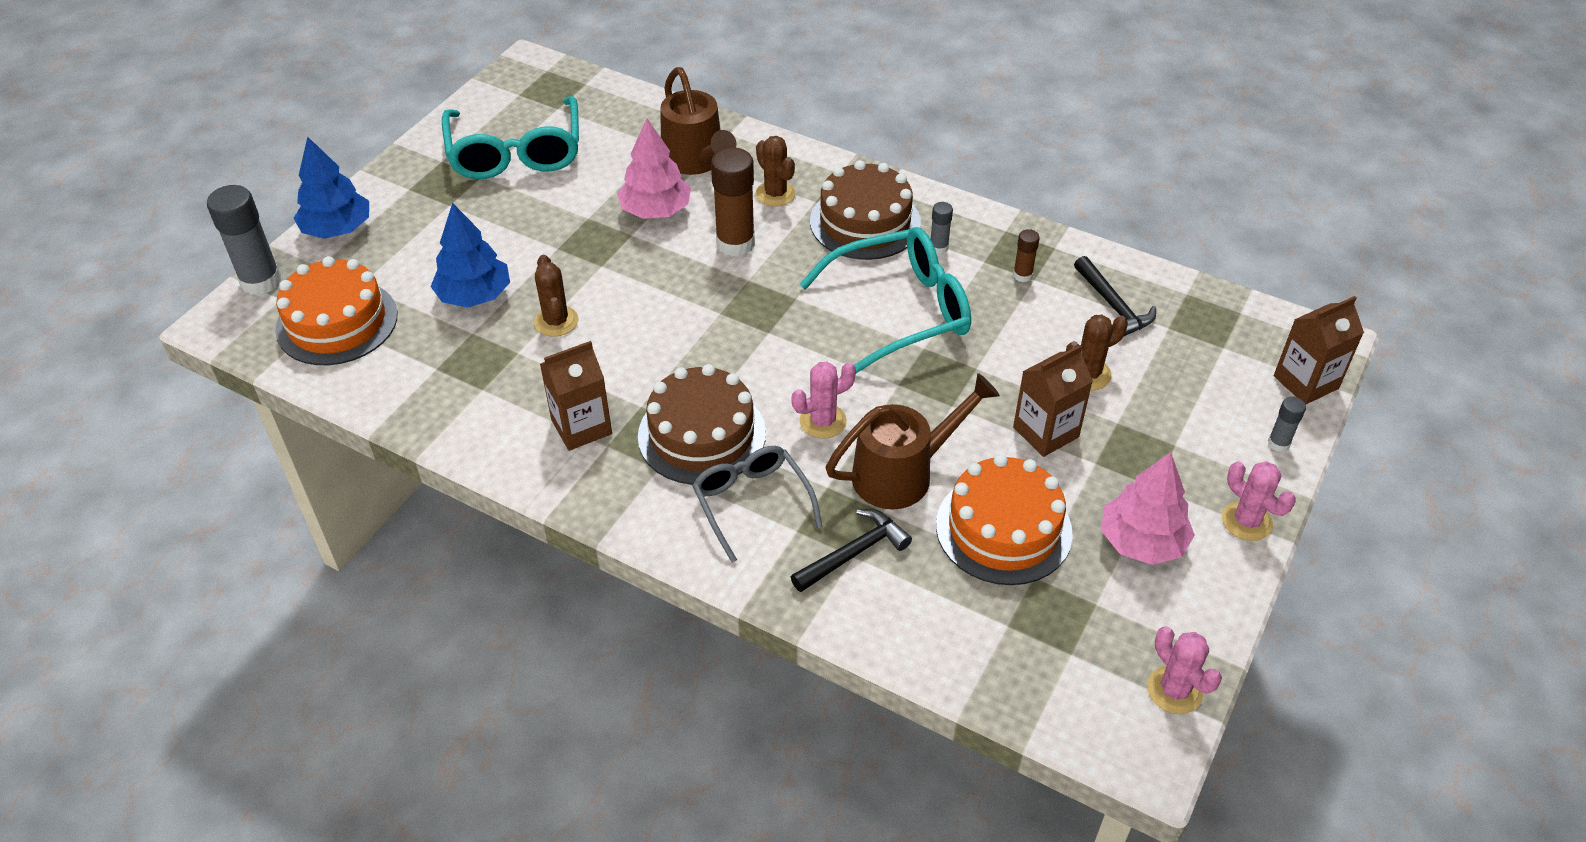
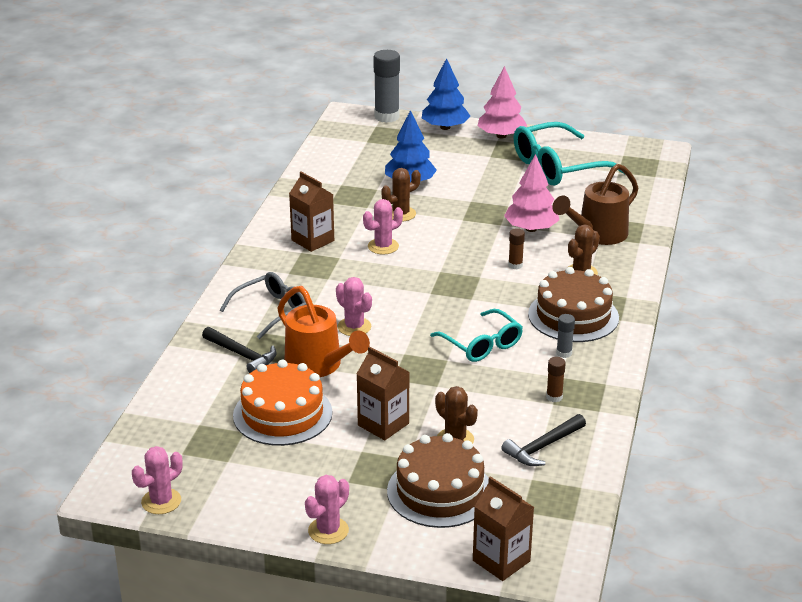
camera: 75 degrees right, 15 degrees down
(337, 322) = (364, 146): orange cake -> none
(633, 355) = (383, 246): none -> pink cactus
(702, 434) = (323, 283): brown cake -> brown cake (440, 491)
(735, 243) = (515, 265): brown glue stick -> brown glue stick, size x0.49
(900, 310) = (481, 344): turquoise glasses -> turquoise glasses, size x0.64
(903, 473) = (319, 366): brown watering can -> orange watering can
(1142, 541) = (290, 478): pink tree -> pink tree (501, 136)
(1278, 443) = (420, 546): grey glue stick -> none

